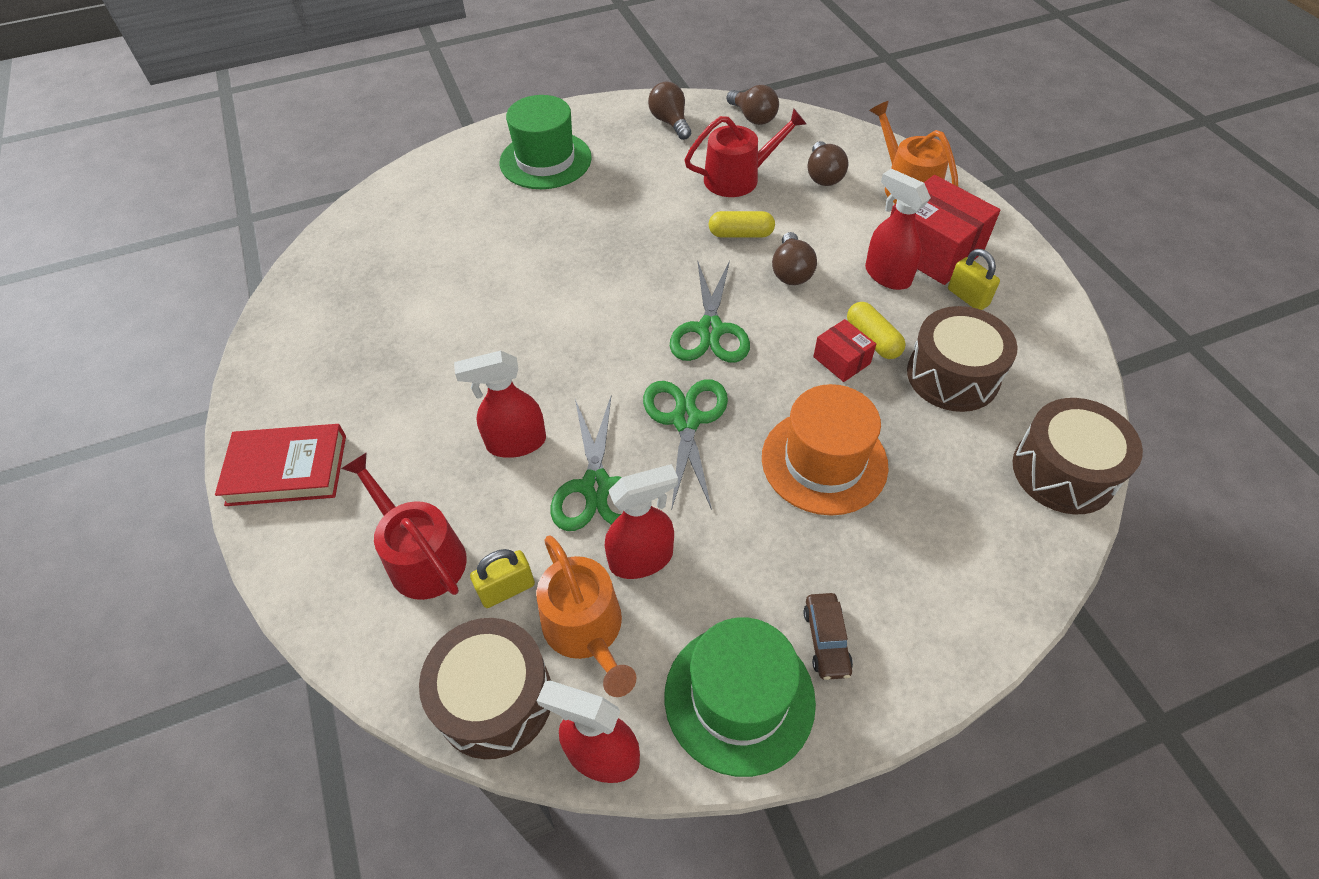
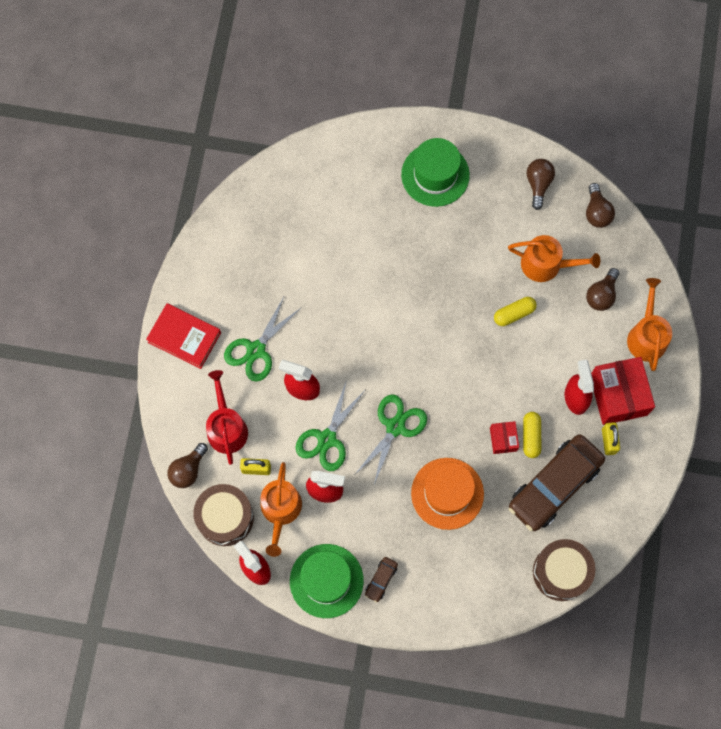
camera: 30 degrees right, 20 degrees up
(710, 330) = (447, 376): green scissors -> green scissors (256, 350)
(738, 178) = (546, 264): red watering can -> orange watering can
(740, 234) = (514, 314): yellow capsule -> yellow capsule turned 60 degrees counterclockwise
(791, 272) = (522, 361): brown light bulb -> brown light bulb (188, 470)
(952, 375) = (554, 485): brown drum -> brown car

